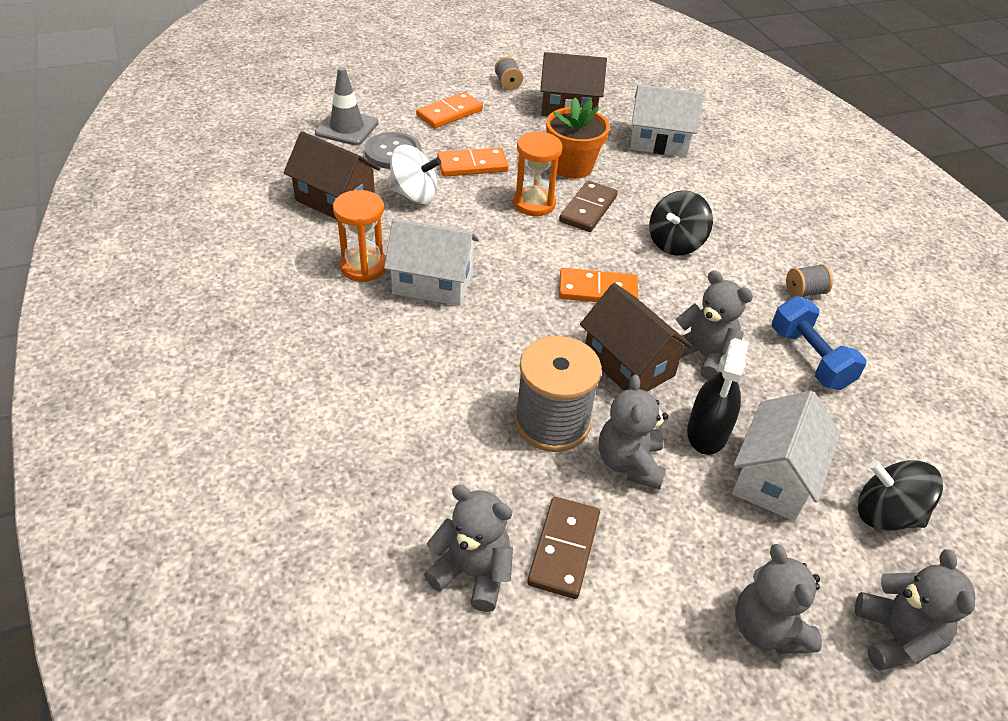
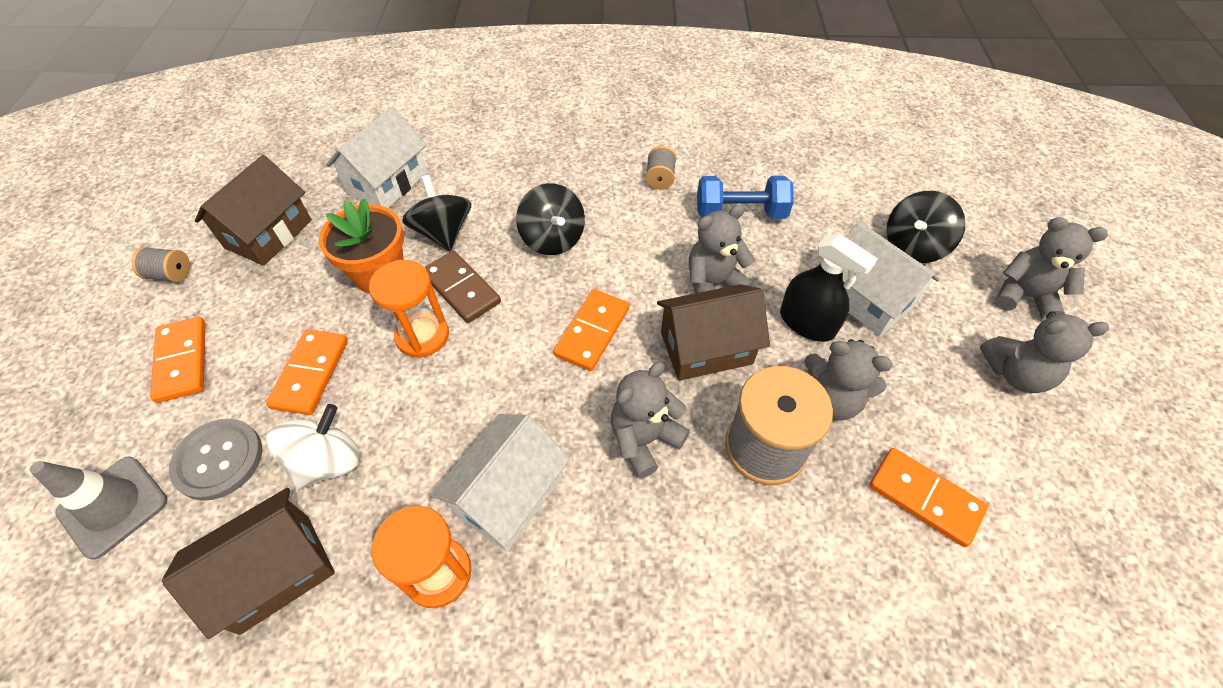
camera: 65 degrees left, 10 degrees up
(472, 573) = (945, 597): grey teddy bear -> grey teddy bear (644, 439)
(564, 549) = (925, 497): brown domino -> orange domino
(634, 184) = (443, 232): none -> black spinning top

